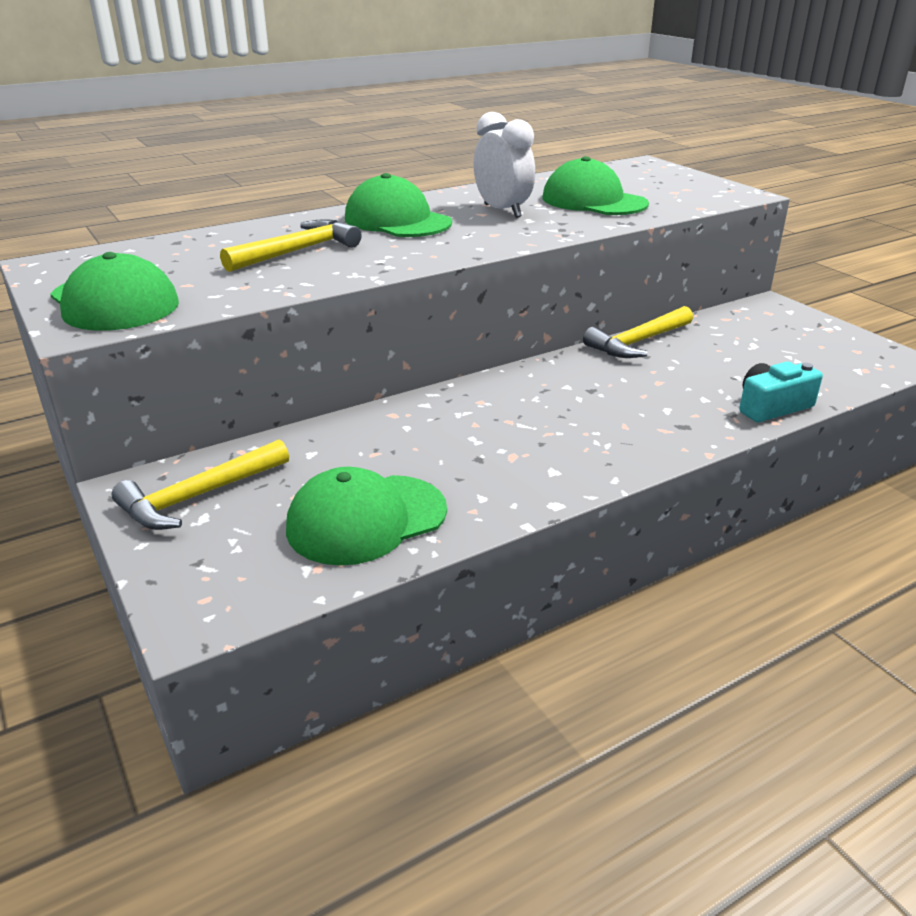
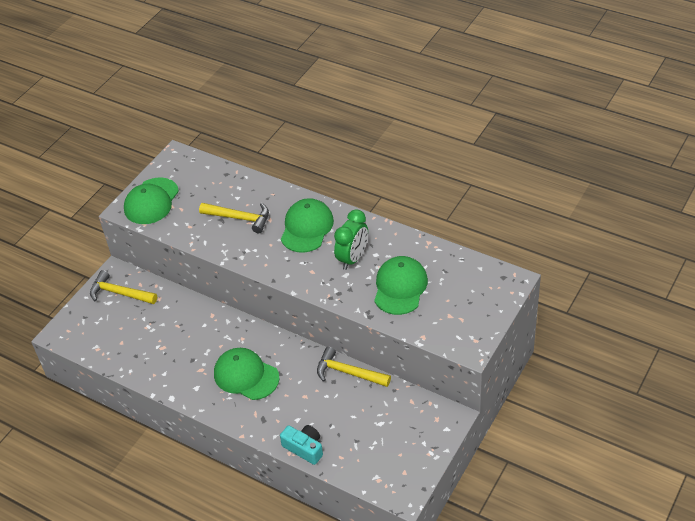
camera: 65 degrees right, 15 degrees up
(366, 519) = (131, 347): green cap -> green cap (246, 375)
(502, 211) = (353, 258): white clock -> green clock

